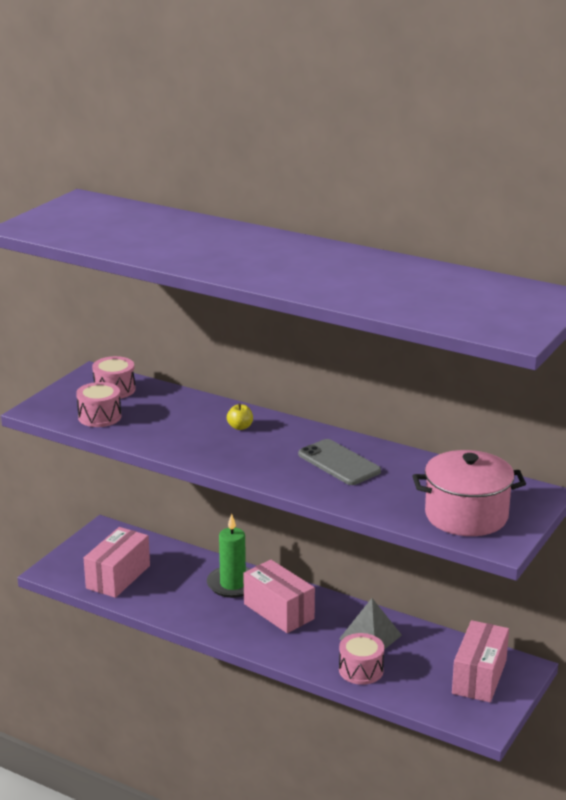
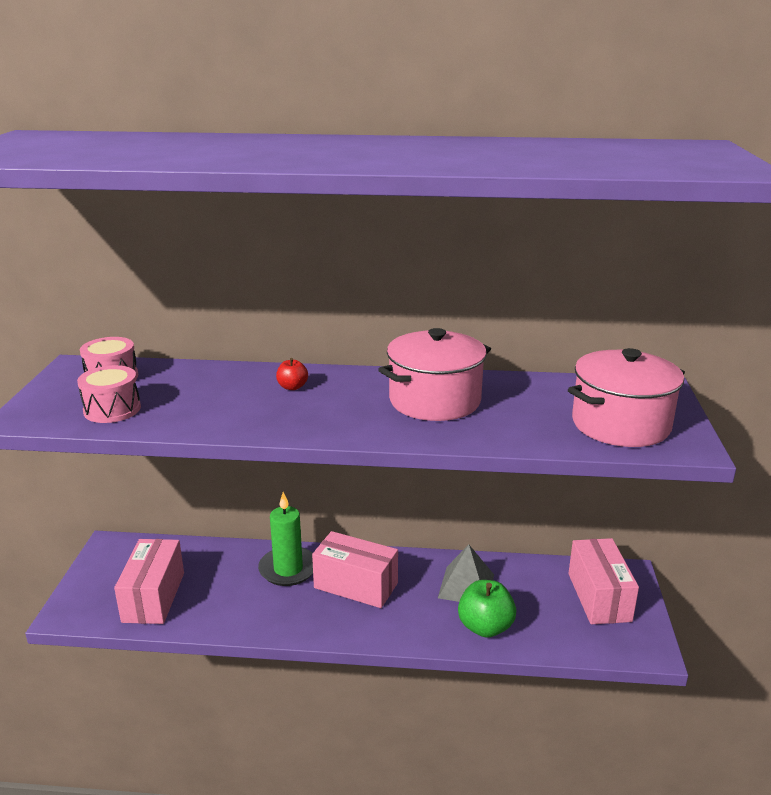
camera: 25 degrees left, 0 degrees up
(240, 427) = (292, 387): yellow apple -> red apple
(339, 463) = (435, 401): grey phone -> pink pot
(361, 670) = (485, 627): pink drum -> green apple

